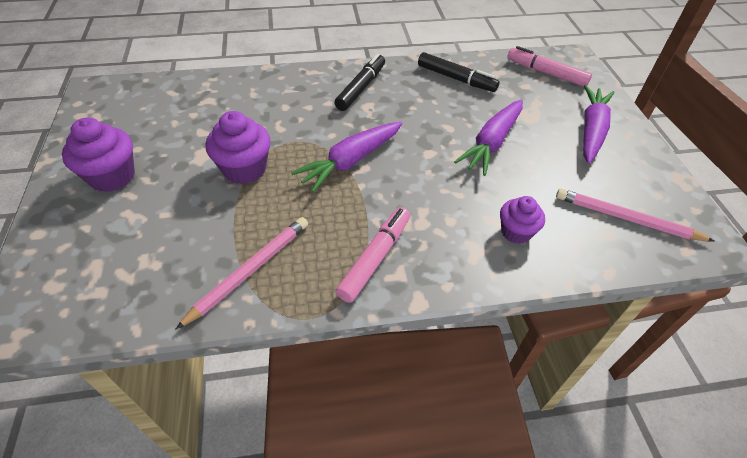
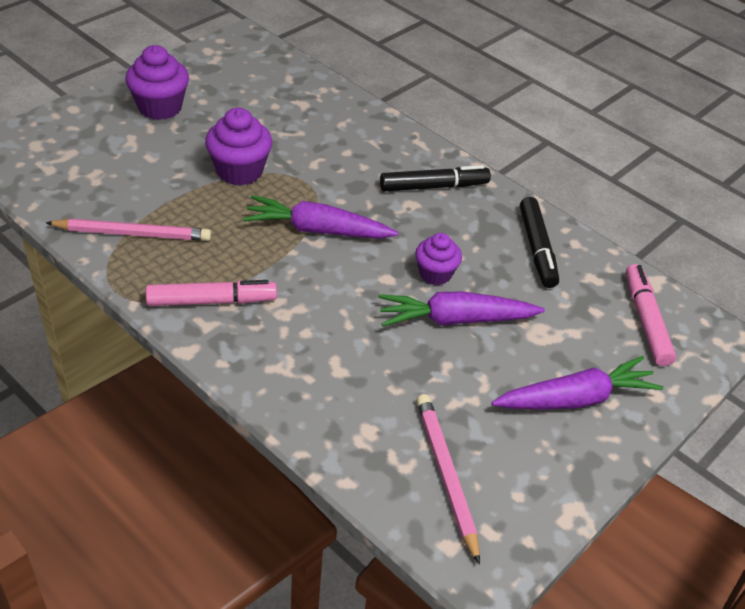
camera: 50 degrees right, 5 degrees down
(516, 232) = (336, 387): purple cupcake -> purple cupcake (435, 274)

